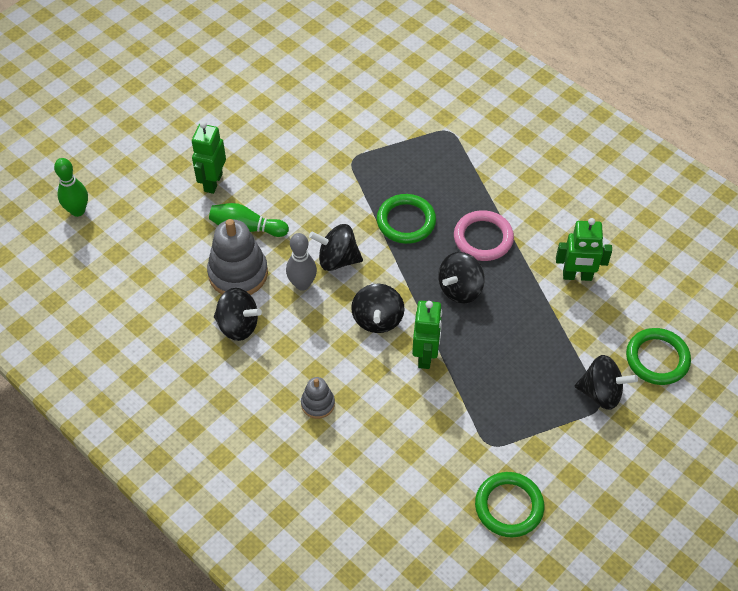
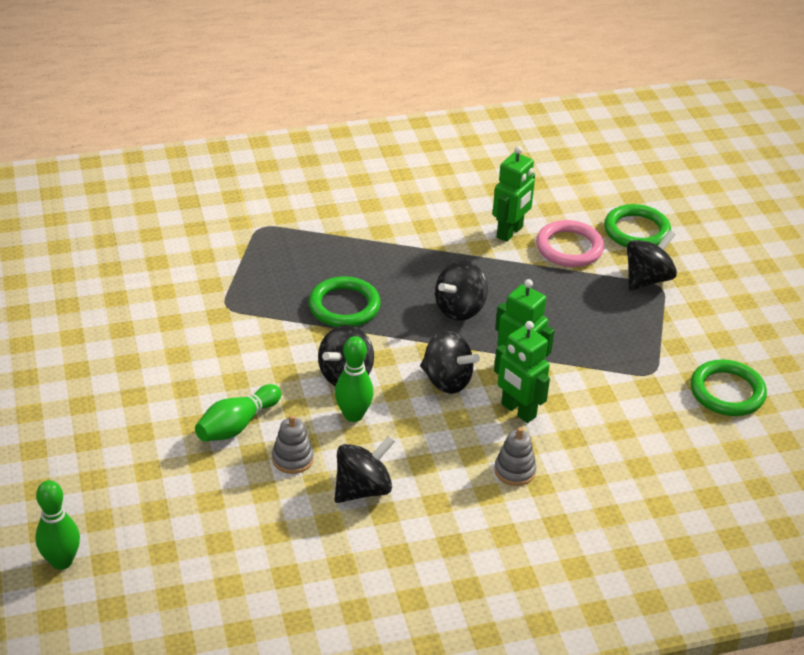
camera: 60 degrees left, 15 degrees down
(213, 182) = (144, 424): green robot -> green robot (518, 411)
(238, 273) = (292, 459): grey stacking toy -> grey stacking toy, size x0.53
(302, 284) = (353, 415): grey bowling pin -> green bowling pin
(460, 289) = (460, 309): black spinning top -> black spinning top turned 60 degrees clockwise
(483, 238) = (413, 267): pink ring -> pink ring (569, 248)

